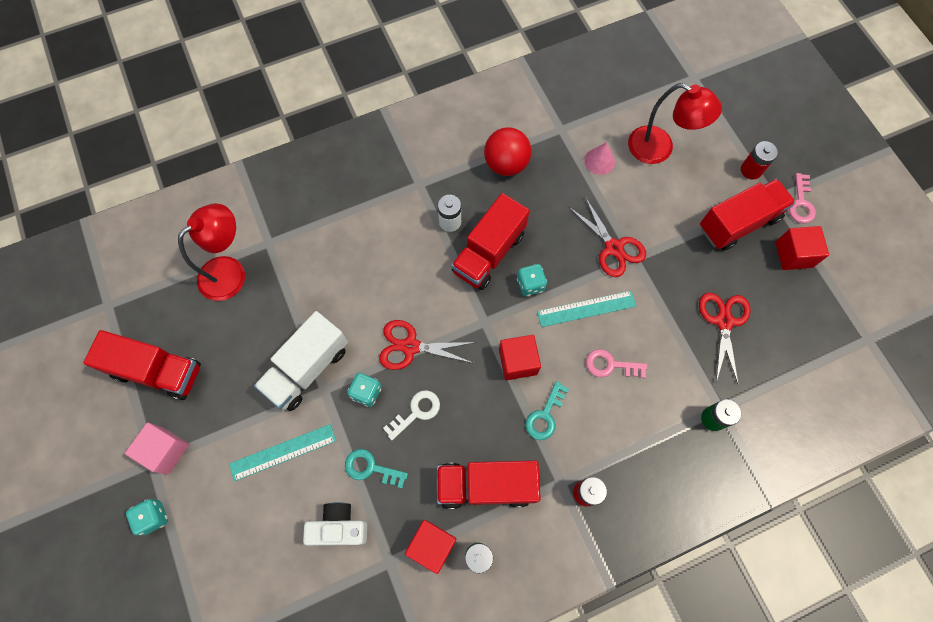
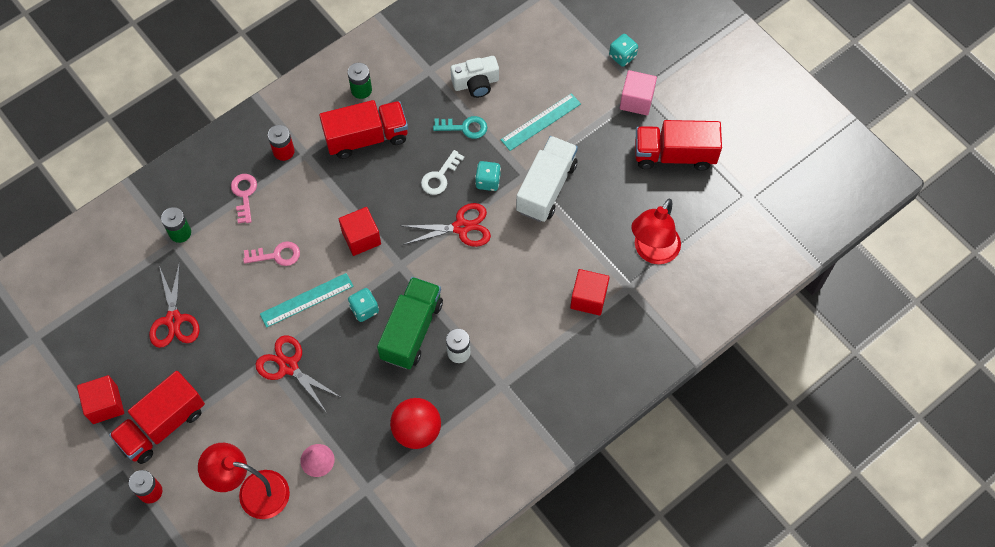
camera: 165 degrees right, 5 degrees down
(432, 545) = (399, 88): red cube -> red cube (588, 298)
(489, 253) = (411, 330): red truck -> green truck
(545, 415) = (328, 200): turquoise key -> none
(801, 203) = (96, 465): pink key -> pink key (244, 194)

